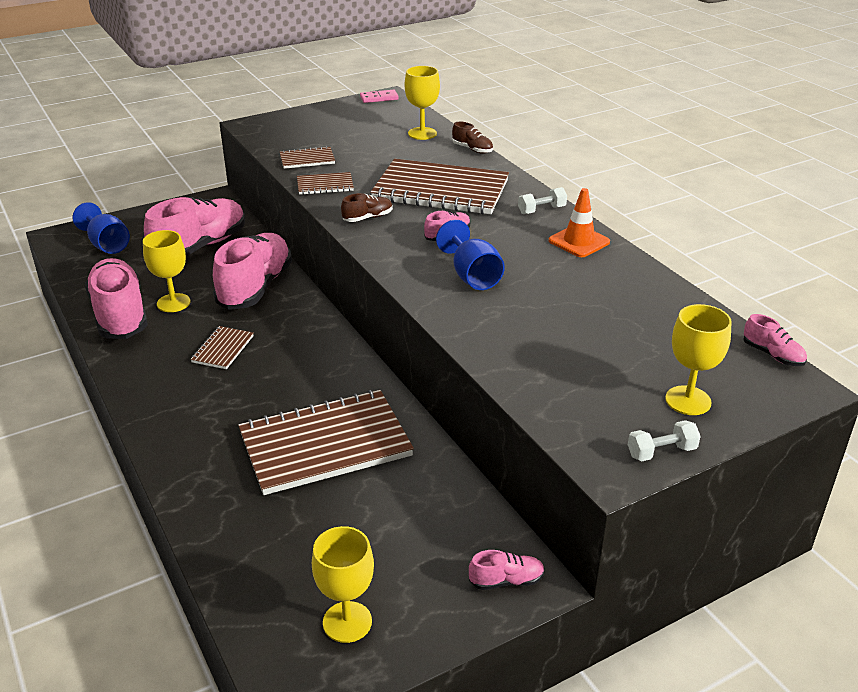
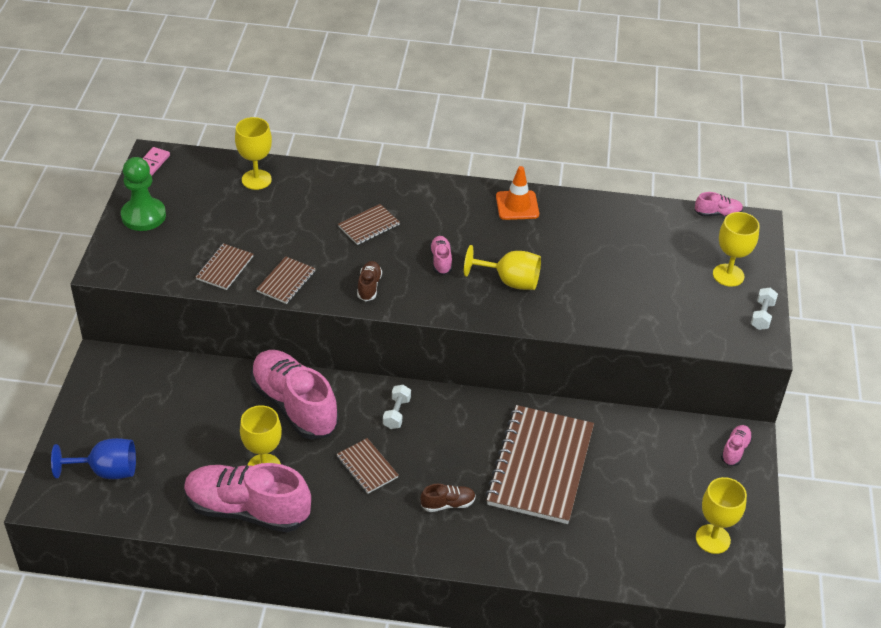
camera: 55 degrees left, 10 degrees up
(200, 246) = (184, 409): pink shoe -> none
(321, 115) = (143, 216): none -> green pawn
(440, 190) = (369, 226): brown notebook -> brown notebook, size x0.45
(472, 149) = (319, 170): brown shoe -> brown shoe (448, 504)
(472, 276) = (510, 281): blue goblet -> yellow goblet
(541, 210) = (455, 195): white dumbbell -> white dumbbell (396, 413)

